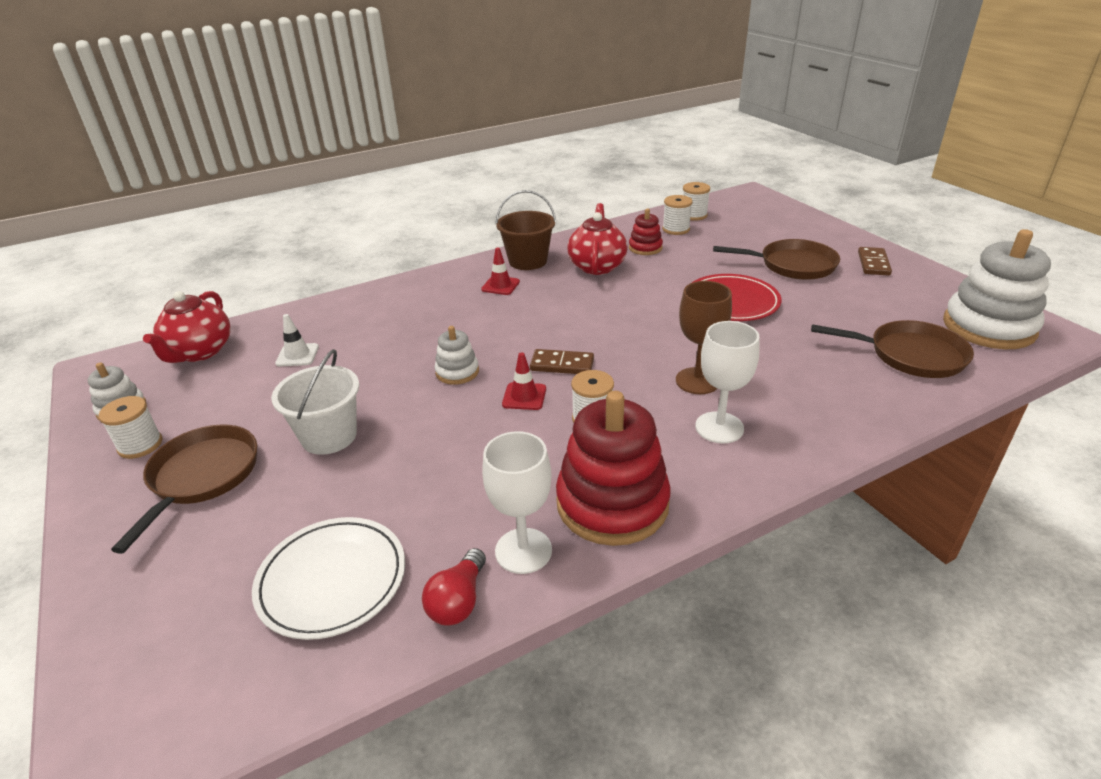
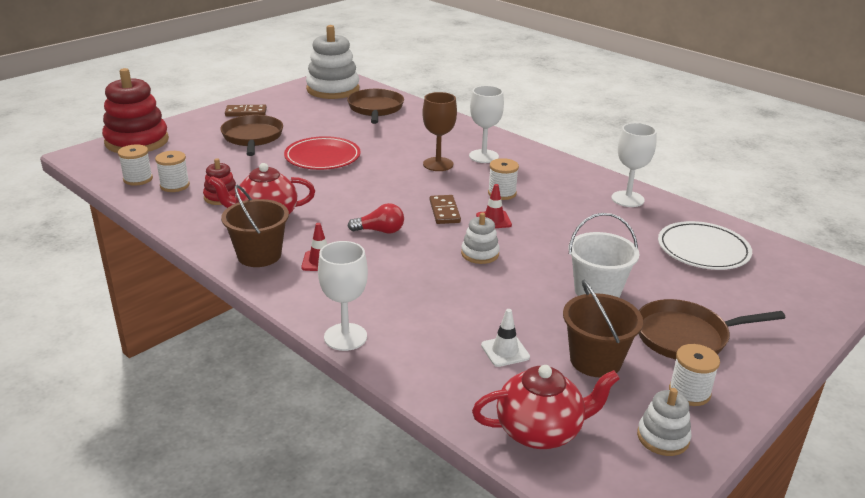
camera: 110 degrees left, 5 degrees down
(236, 401) = (595, 360): none -> brown bucket
(384, 288) = (345, 337): none -> white goblet
(458, 601) = (675, 210): red light bulb -> red light bulb (380, 231)
(612, 503) = (572, 180): red stacking toy -> red stacking toy (137, 141)

